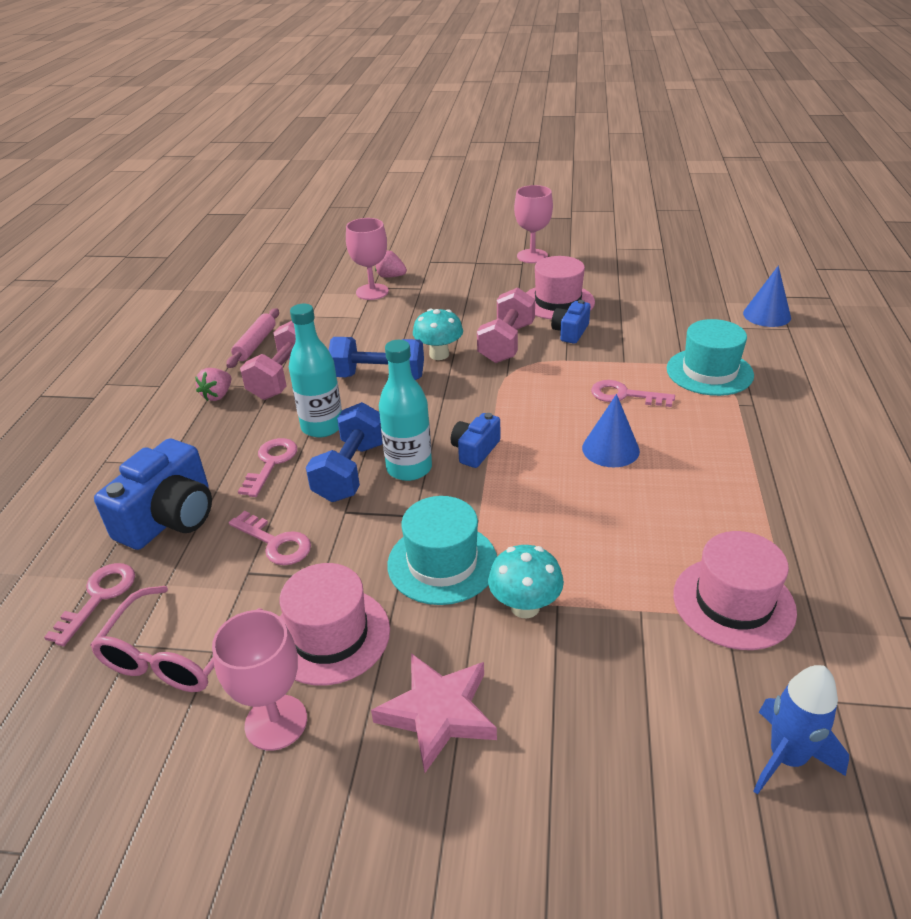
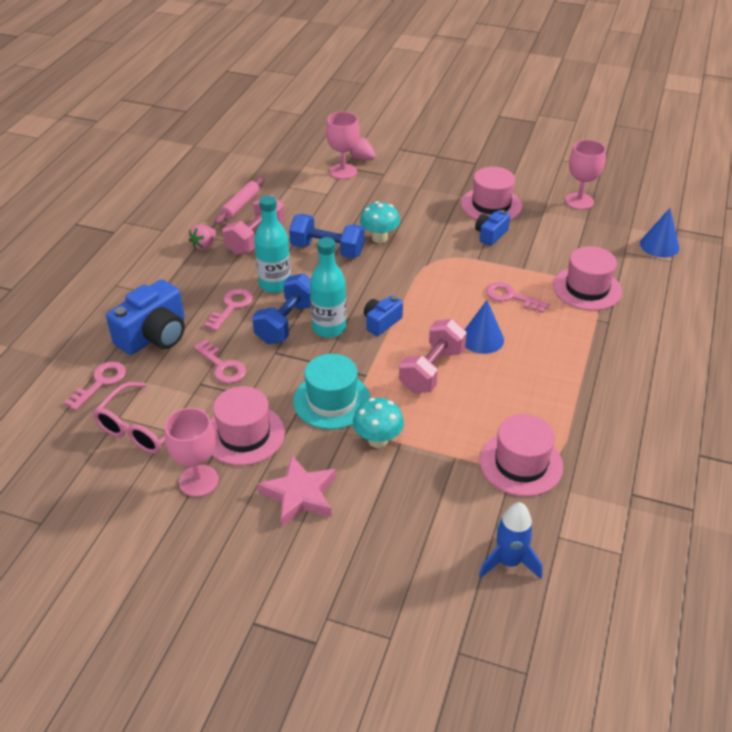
camera: 10 degrees right, 5 degrees up
(506, 343) = (436, 236): pink dumbbell -> pink dumbbell (432, 370)
(532, 256) = (486, 157): pink goblet -> pink goblet (579, 201)
(709, 372) = (587, 288): turquoise hat -> pink hat

